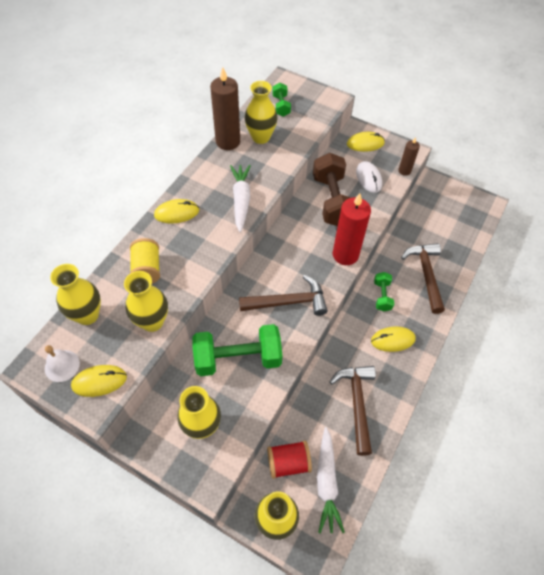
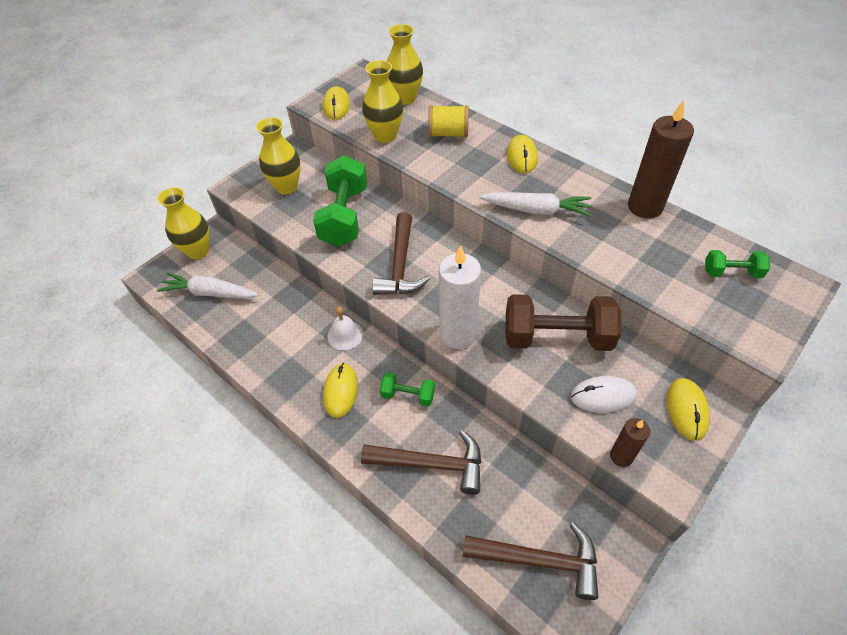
camera: 105 degrees right, 5 degrees down
(62, 365) = (359, 86): white bell -> white bell (345, 335)
(261, 137) = (656, 241): yellow vase -> none
(288, 463) = (242, 267): red spool -> none
(345, 255) = (458, 334): red candle -> white candle
(357, 404) = (276, 335): brown hammer -> brown hammer (539, 560)

